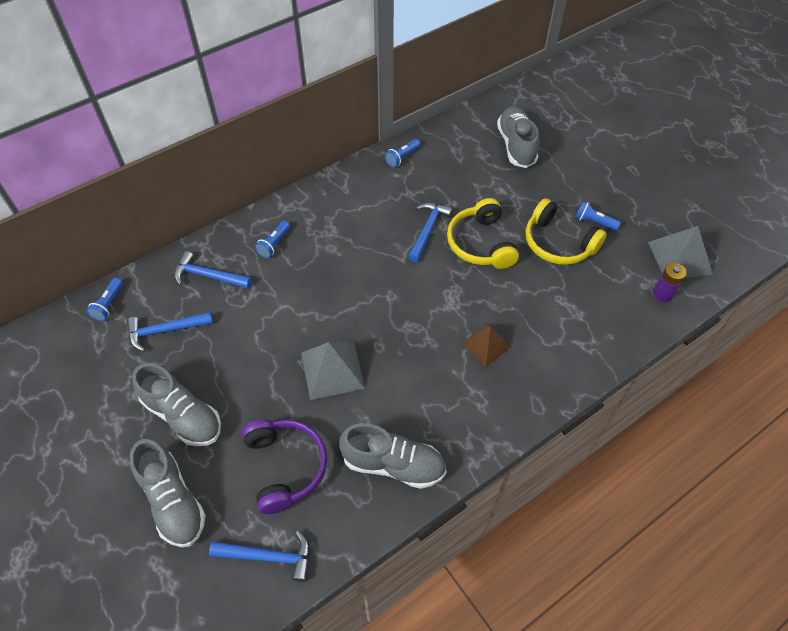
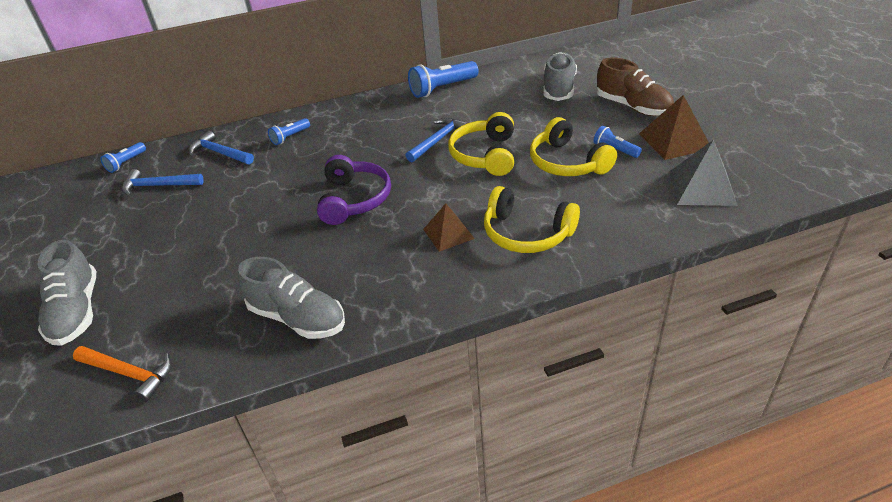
camera: 20 degrees right, 15 degrees down
(183, 415) = (130, 248): grey shoe -> none
(269, 557) = (129, 374): blue hammer -> orange hammer
(285, 467) = (193, 302): purple headphones -> purple headphones (354, 199)
(332, 370) = (285, 233): grey pyramid -> none
(402, 157) = (442, 89): blue flashlight -> blue flashlight, size x1.78
(553, 333) = (526, 233): none -> yellow headphones
(592, 164) = (633, 107): none -> brown shoe
(641, 204) = (674, 141): none -> brown pyramid
(662, 294) = (668, 216): purple battery -> none

